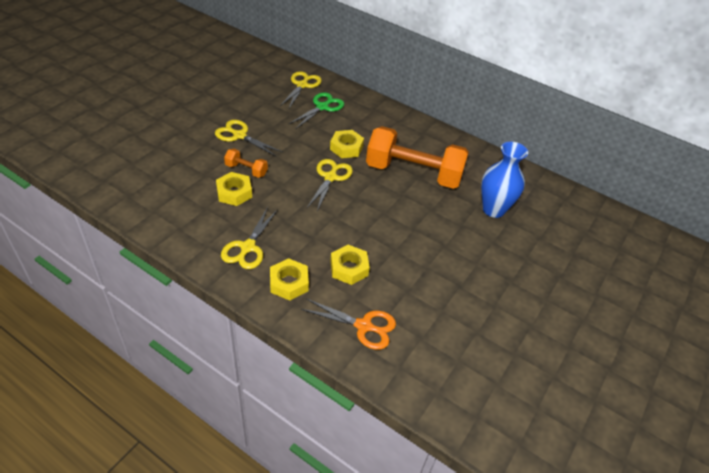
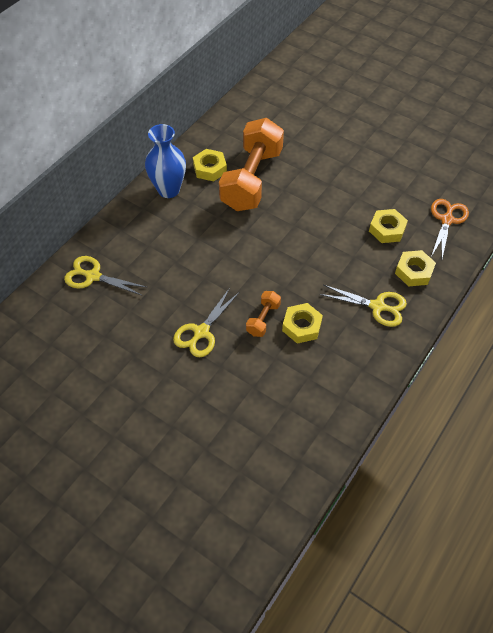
camera: 85 degrees left, 10 degrees up
(322, 107) = (140, 255): green scissors -> none
(330, 177) = (266, 245): yellow scissors -> none
(346, 148) = (215, 232): yellow nut -> yellow nut (210, 169)
(493, 209) = (295, 128): blue vase -> blue vase (169, 190)

